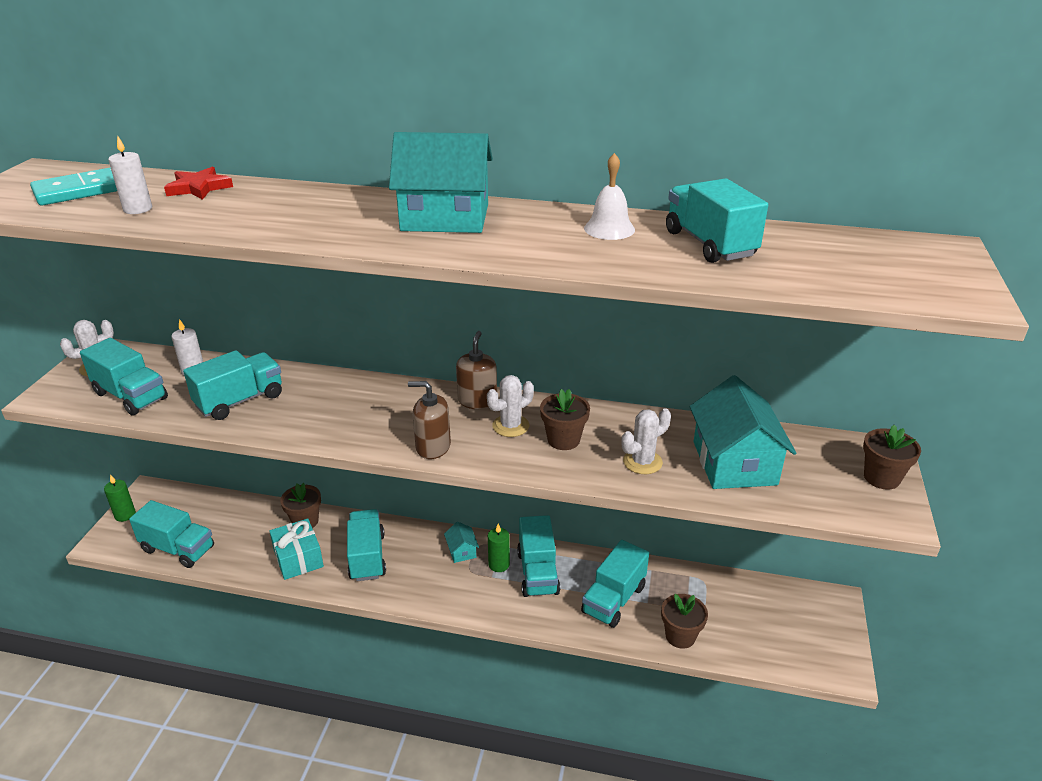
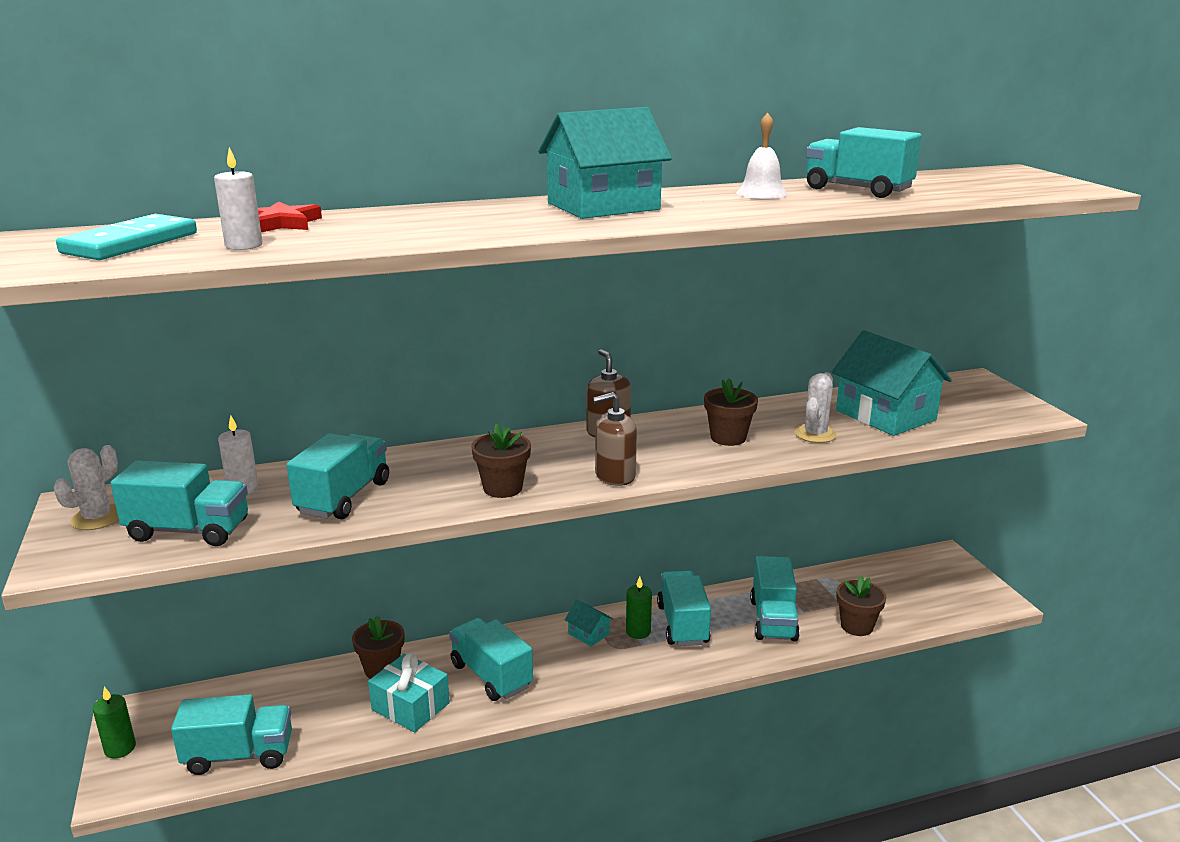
camera: 30 degrees left, 10 degrees down
(510, 426) = (666, 441): white cactus -> none
(538, 572) = (682, 624): turquoise truck -> turquoise truck turned 150 degrees counterclockwise
(881, 478) = (998, 395): brown flower pot -> brown flower pot (503, 488)

